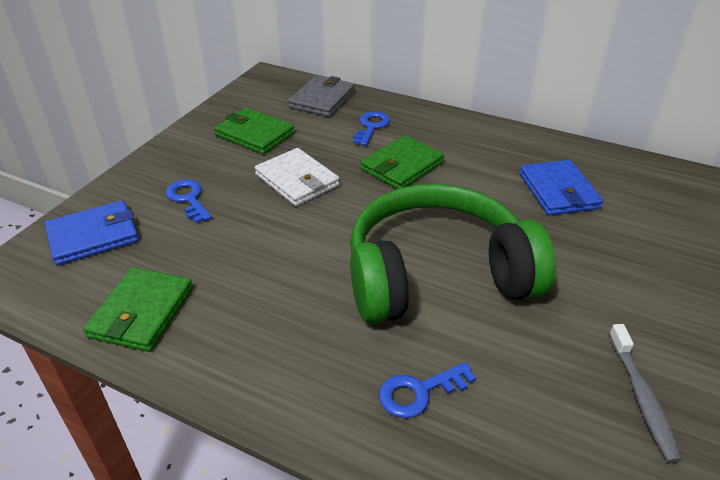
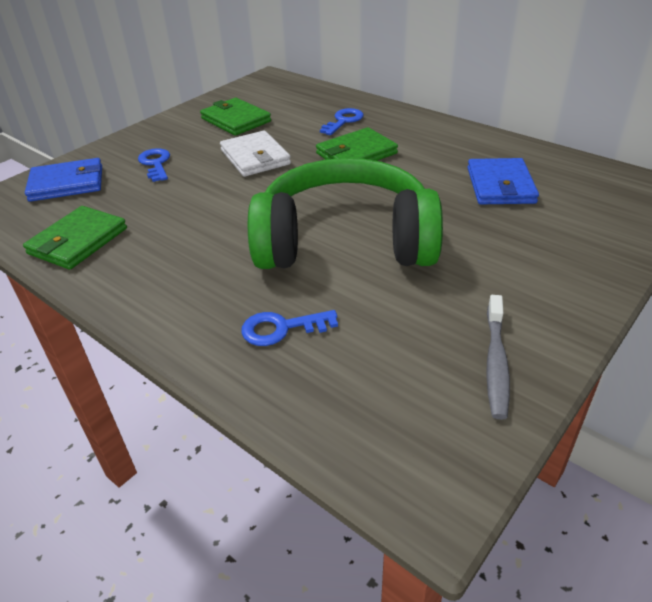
camera: 15 degrees right, 0 degrees up
(322, 99) = (309, 97): grey wallet -> none

